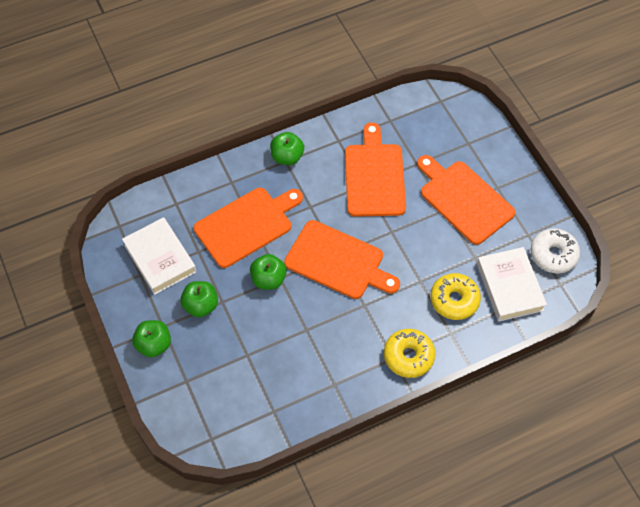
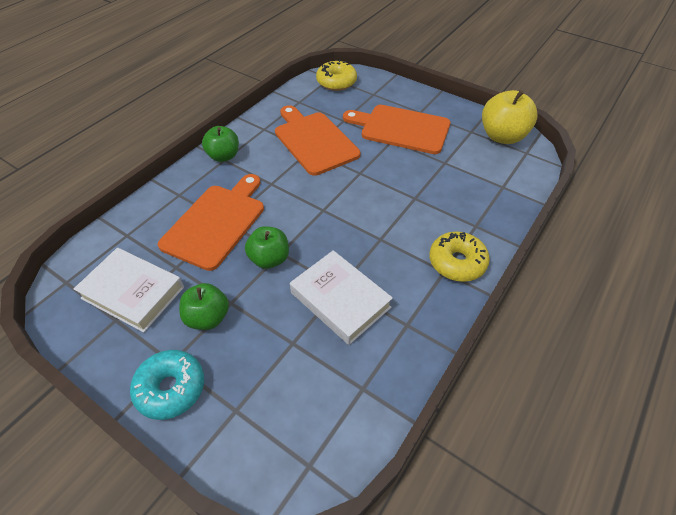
camera: 30 degrees left, 10 degrees down
(154, 344) = (171, 388): green apple -> turquoise donut
(338, 261) = (329, 214): orange cutting board -> none
(454, 300) = (456, 199): yellow donut -> yellow donut (336, 82)
(509, 287) = (491, 171): white book -> white book (340, 300)
(553, 255) = (502, 136): white donut -> yellow apple

